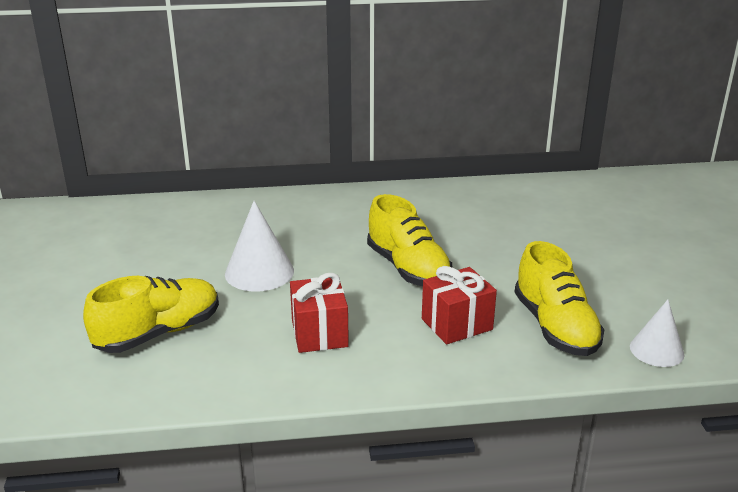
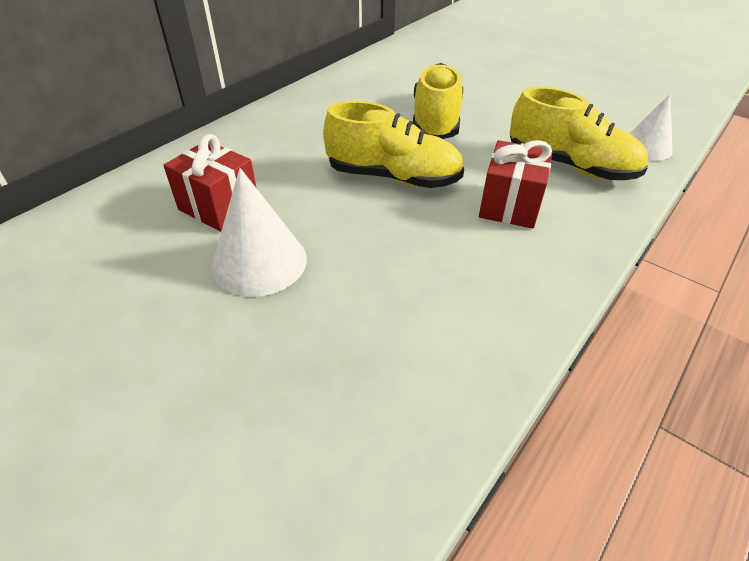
camera: 45 degrees left, 15 degrees up
(159, 333) = (251, 419): yellow shoe -> yellow shoe (436, 121)
(319, 333) = (423, 289): red gift -> red gift (219, 207)

